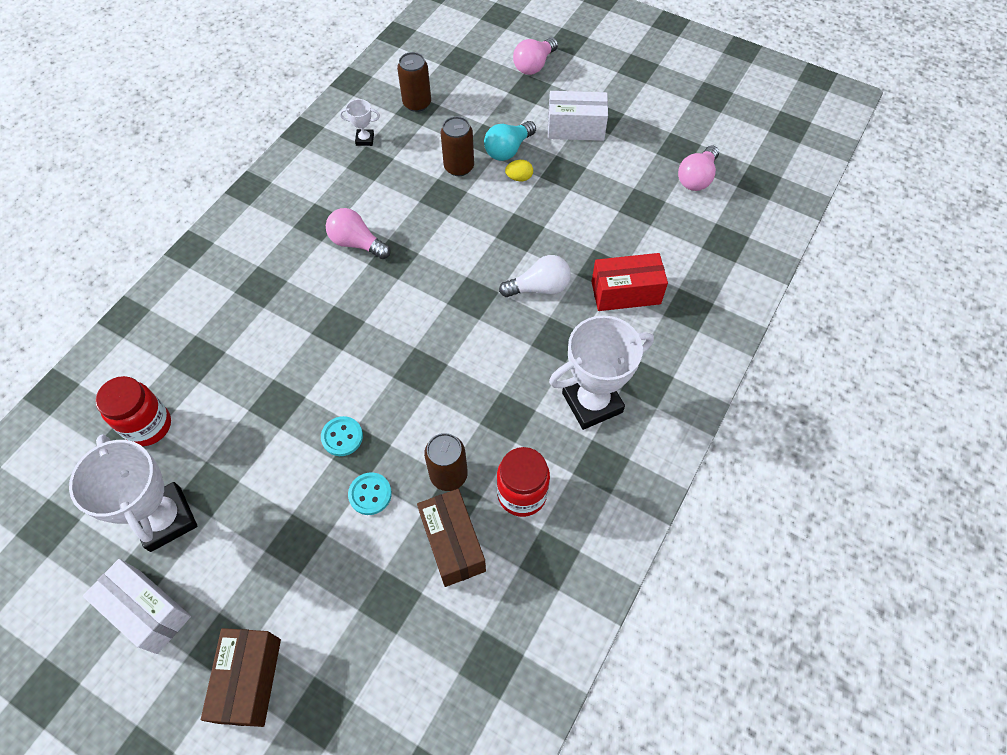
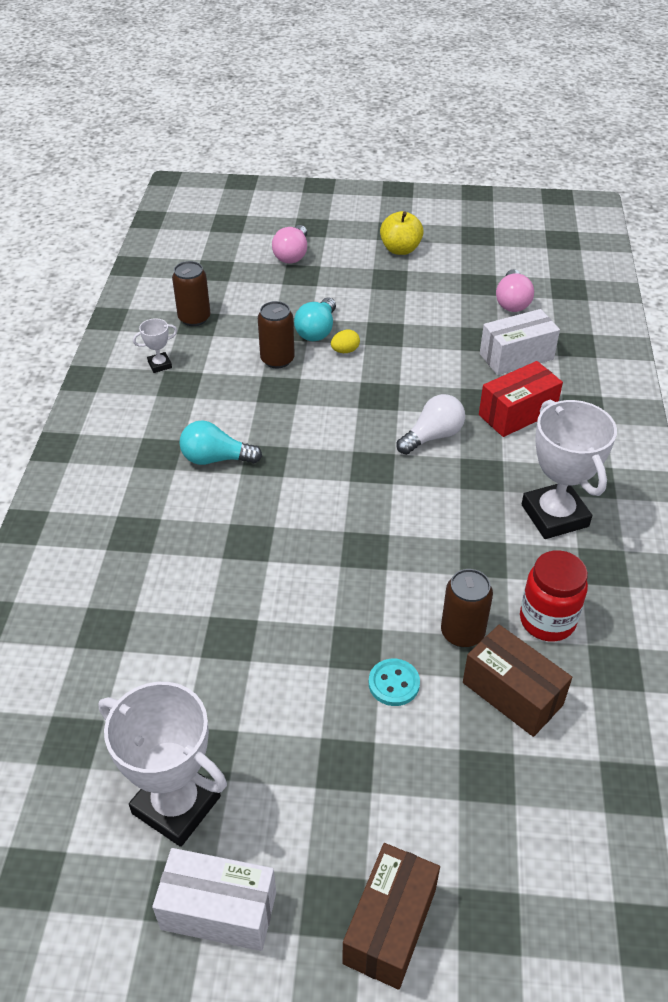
camera: 25 degrees left, 15 degrees down
(148, 426) = (90, 718): red jar -> none
(250, 680) = (390, 926): brown box -> brown box turned 45 degrees clockwise
(342, 437) = (325, 642): turquoise button -> none
(357, 243) = (216, 459): pink light bulb -> turquoise light bulb
(575, 128) = (370, 294): white box -> white box (516, 356)
(592, 402) = (554, 515): white trophy -> white trophy turned 60 degrees counterclockwise
(631, 89) = (400, 249): none -> yellow apple

